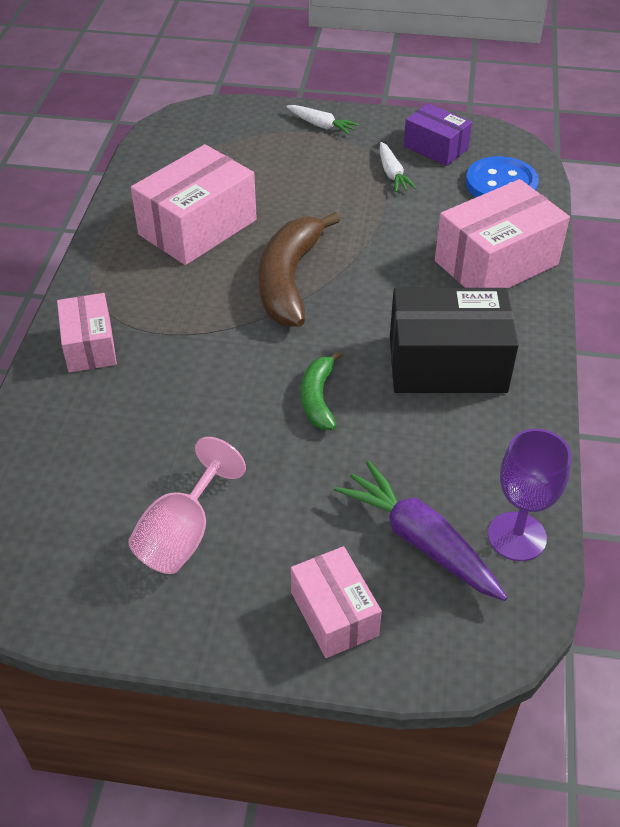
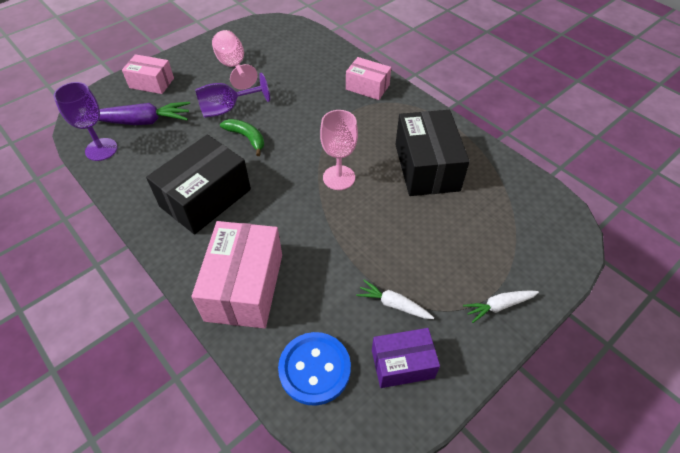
camera: 130 degrees right, 5 degrees up
(197, 227) = (426, 167): pink box -> black box
(288, 461) = (227, 109): none -> purple goblet
(289, 280) = (339, 177): brown banana -> pink goblet

